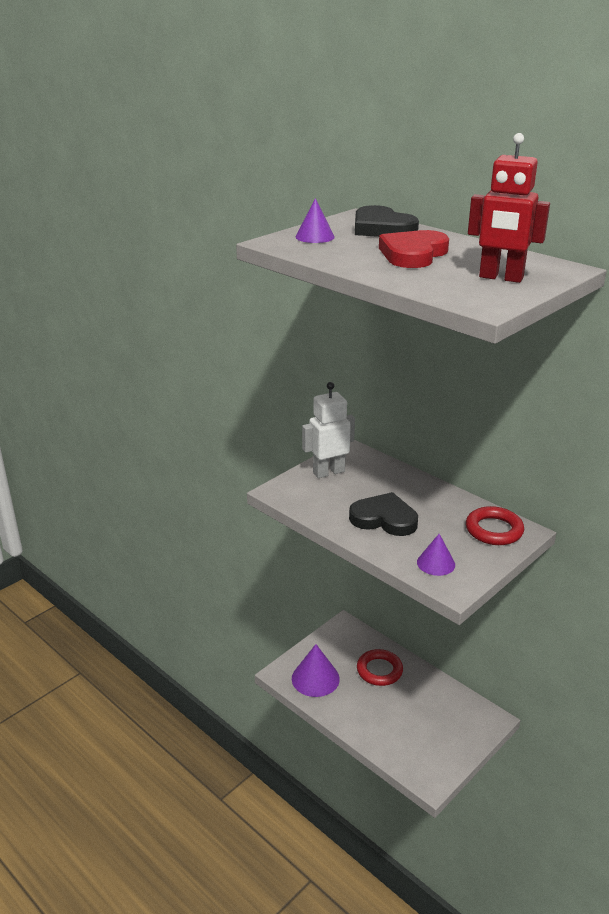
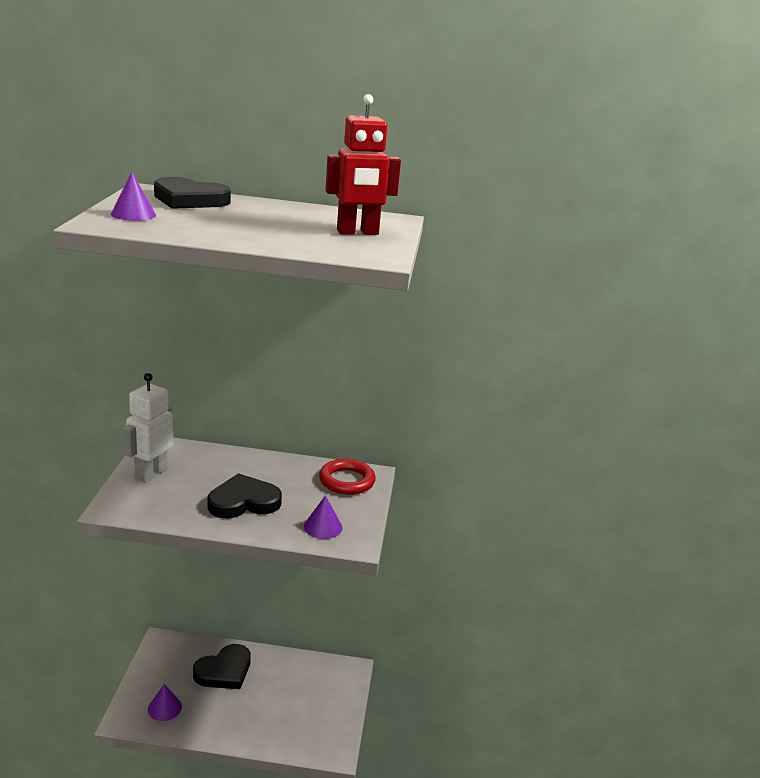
camera: 40 degrees left, 5 degrees down
(315, 678) = (164, 707): purple cone -> purple cone, size x0.61
(379, 670) = (224, 671): red ring -> black heart
(413, 254) = (254, 221): red heart -> none

